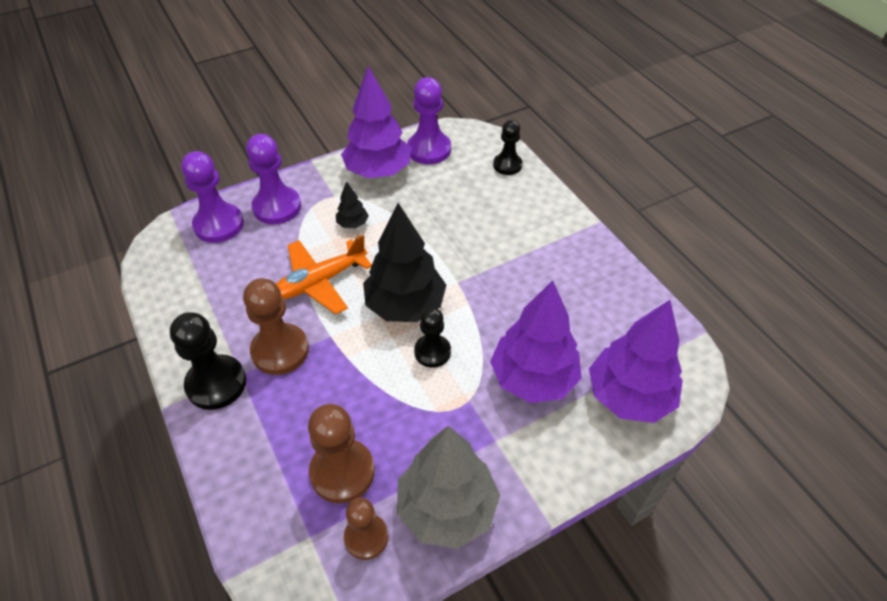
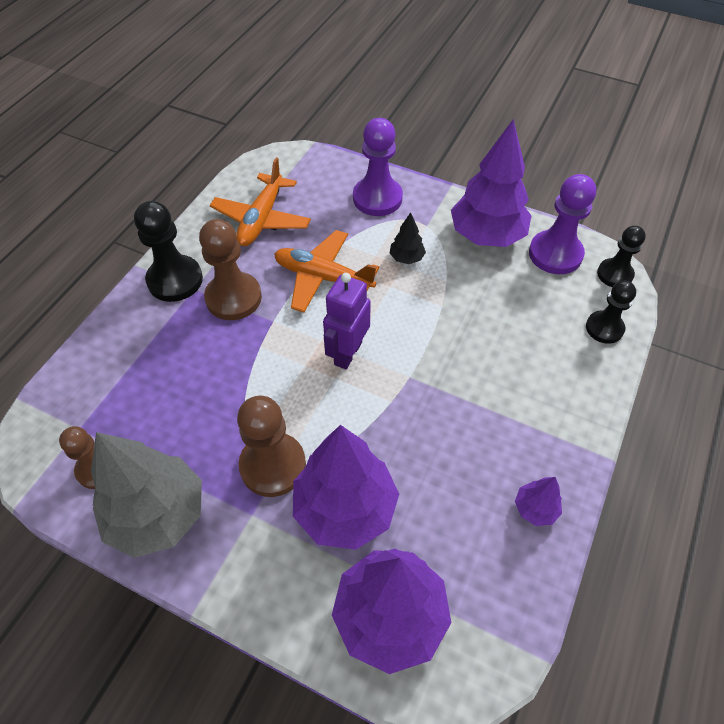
camera: 55 degrees right, 5 degrees up
(215, 288) = (262, 219): none -> orange plane
(219, 224) = (326, 178): purple pawn -> none
(342, 472) = (147, 414): brown pawn -> brown pawn (273, 465)
(405, 306) = (347, 353): black tree -> purple robot
(432, 352) = (313, 405): black pawn -> black pawn (614, 274)
(606, 277) = (535, 509): none -> purple tree

